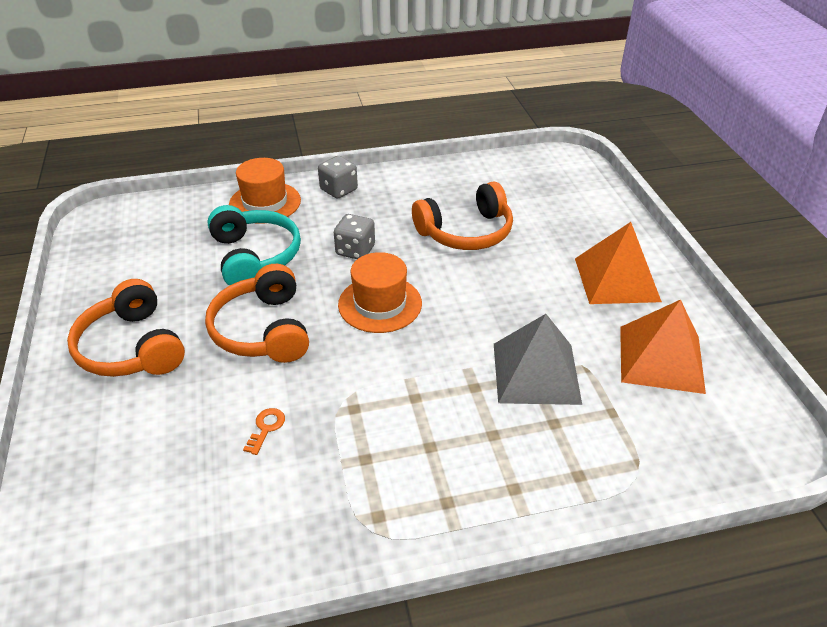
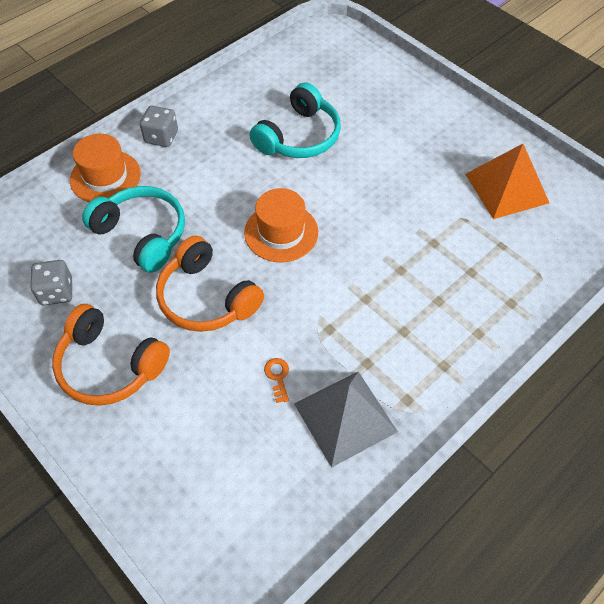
camera: 30 degrees left, 15 degrees up
(355, 250) = (223, 191): grey dice -> grey dice (57, 292)
(466, 232) = (299, 137): orange headphones -> turquoise headphones
(536, 373) = (434, 238): grey pyramid -> grey pyramid (345, 417)
(616, 279) = (437, 133): orange pyramid -> none

